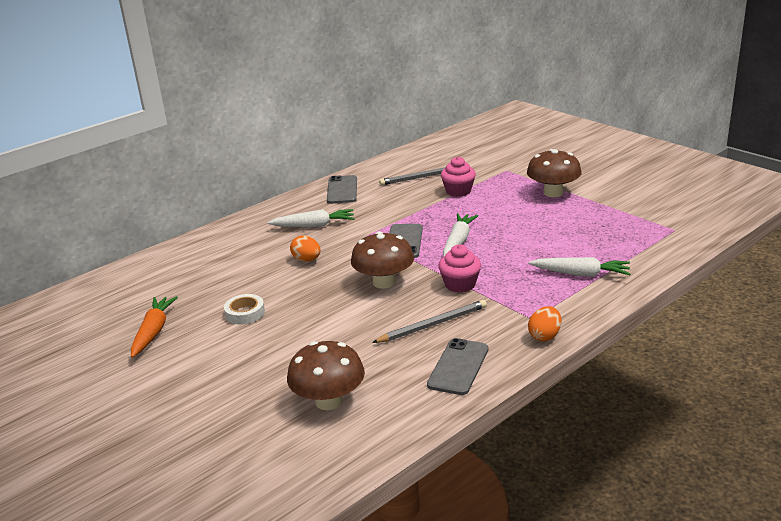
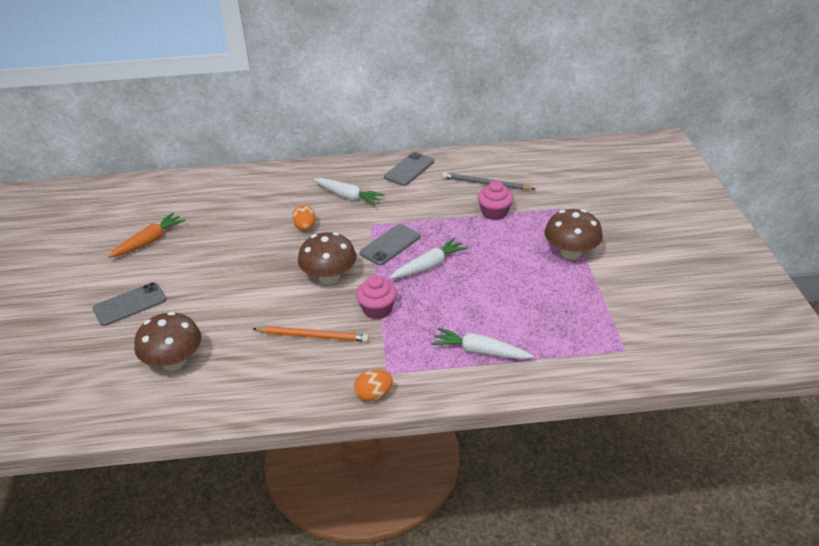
camera: 35 degrees right, 10 degrees up
(245, 313) = (214, 255): white tape -> none
(433, 324) = (313, 336): grey pencil -> orange pencil
(458, 367) = (282, 385): grey phone -> grey phone (130, 304)
(581, 274) = (480, 351): white carrot -> white carrot turned 150 degrees clockwise

